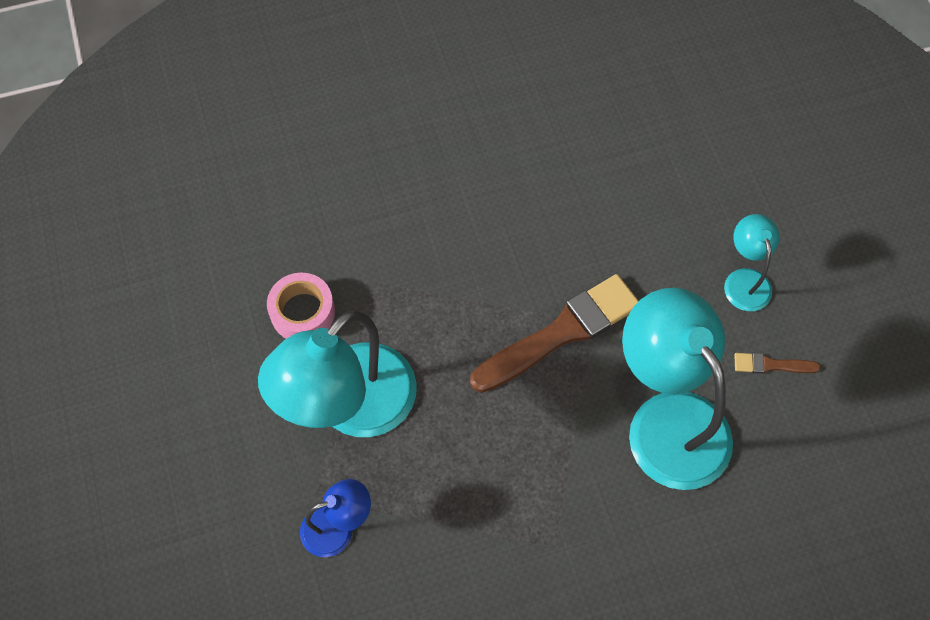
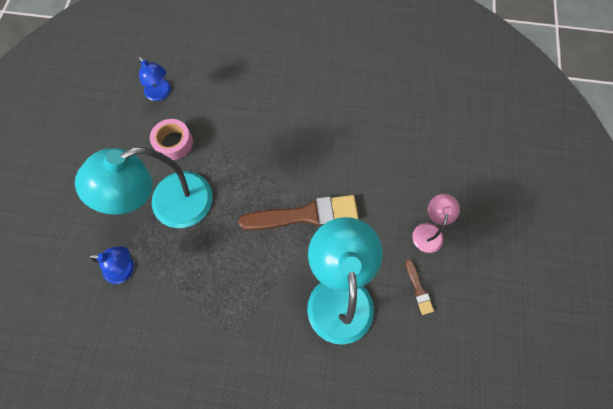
camera: 25 degrees right, 5 degrees up
(237, 246) = (161, 93): none -> blue lamp
(745, 280) = (429, 231): turquoise lamp -> pink lamp
(771, 365) = (418, 289): brown brush -> brown brush turned 135 degrees counterclockwise

